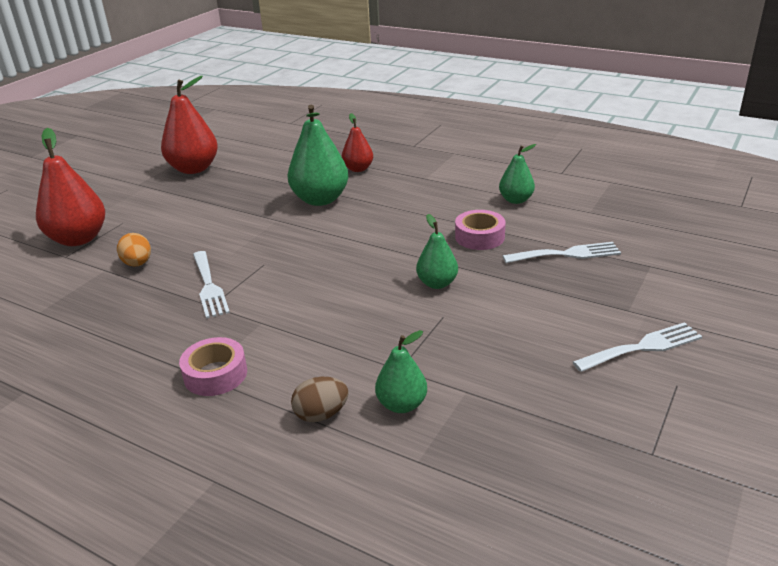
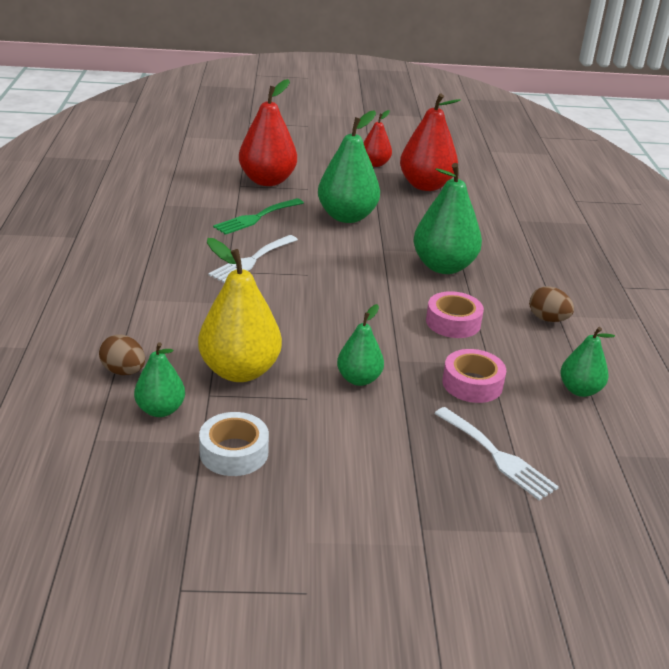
camera: 55 degrees right, 0 degrees up
(138, 264) = (256, 218): orange egg -> green fork
(196, 218) = (347, 217): none -> green pear
(215, 374) = (141, 305): pink tape -> pink tape (453, 322)
(358, 169) = (528, 268): red pear -> red pear (375, 164)
(378, 341) = (240, 371): none -> yellow pear
(427, 183) = (548, 319): none -> brown egg
(491, 376) = (234, 452): none -> white tape
(643, 347) = (356, 552): white fork -> none

